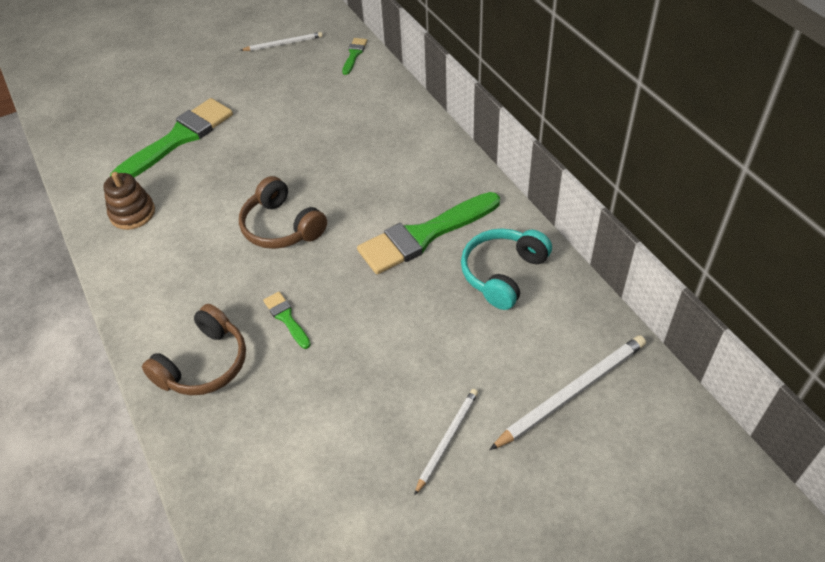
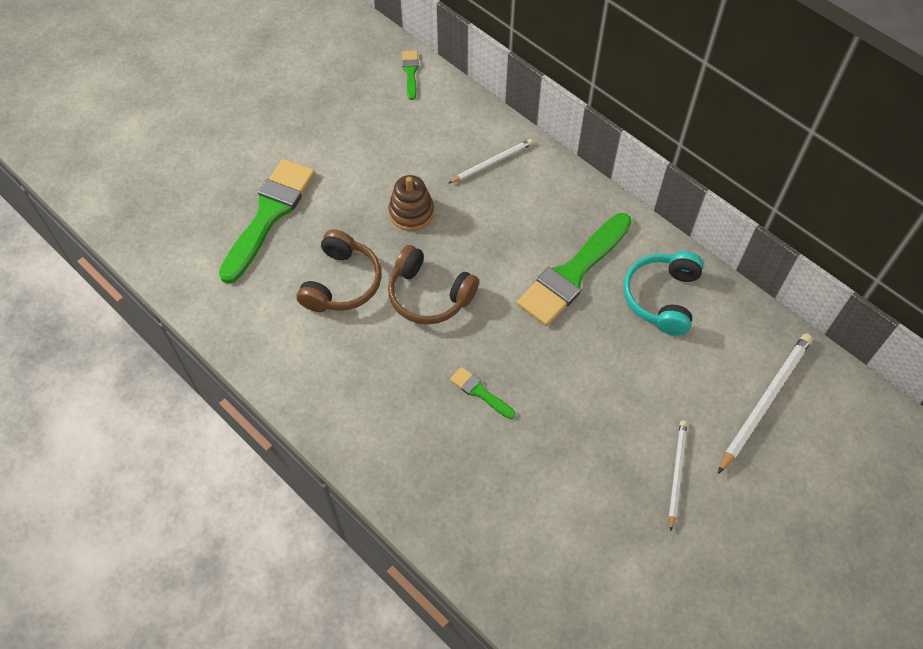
camera: 20 degrees left, 10 degrees up
(132, 213) = (265, 314): brown stacking toy -> brown stacking toy (411, 212)
(204, 364) = (423, 458): brown headphones -> brown headphones (341, 283)
(283, 44) = (326, 72): white pencil -> white pencil (492, 162)

